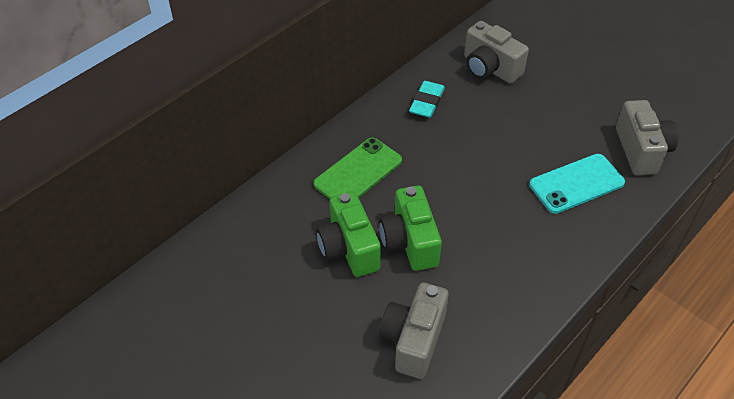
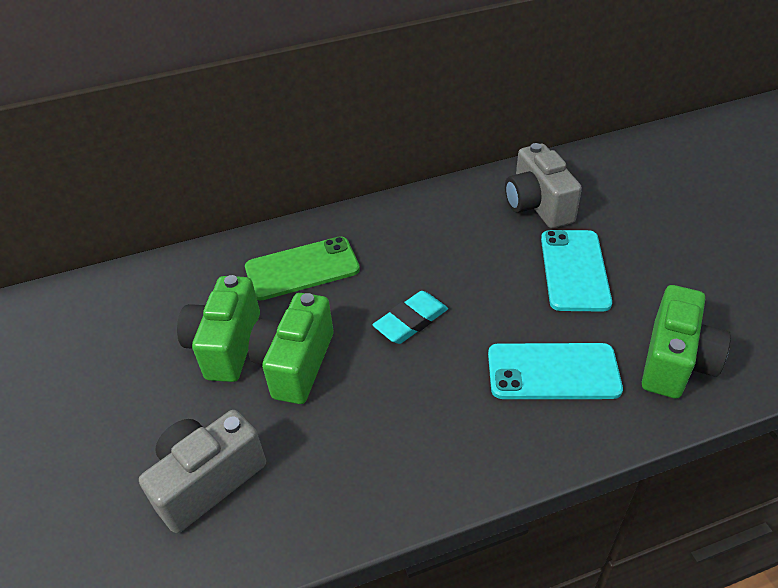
camera: 30 degrees right, 5 degrees down
(427, 102) = (435, 220): turquoise eraser -> turquoise eraser (411, 321)
(545, 109) = (574, 270): none -> turquoise phone
(641, 150) = (675, 361): grey camera -> green camera

